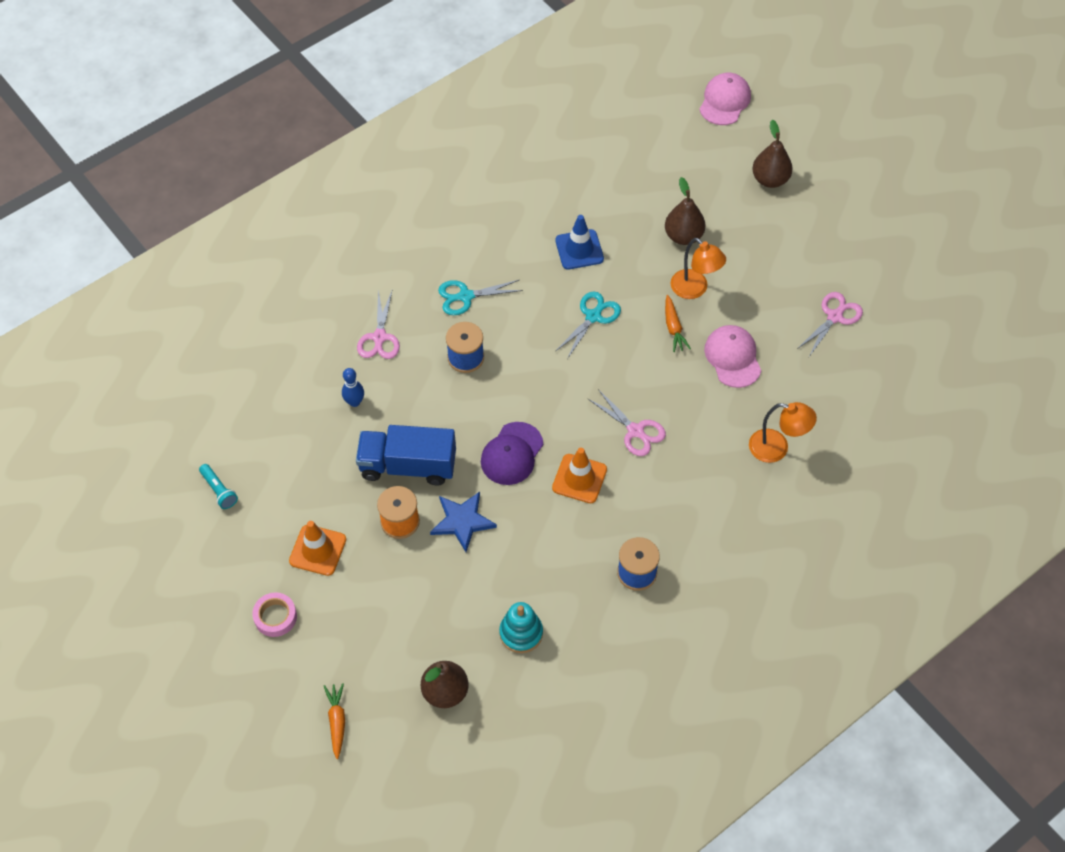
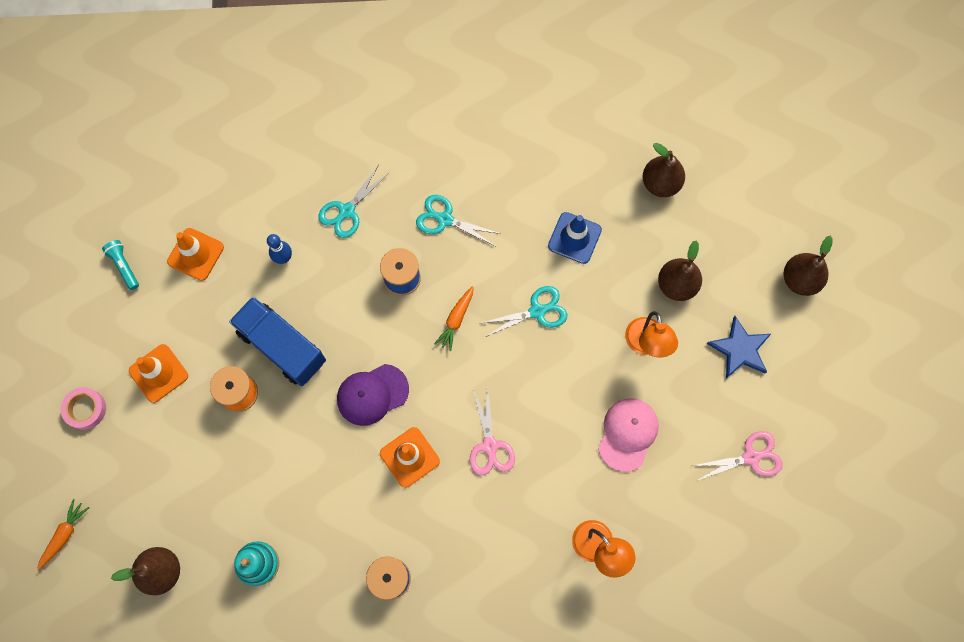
camera: 35 degrees right, 15 degrees up
(219, 490) = (124, 266): turquoise flashlight -> turquoise flashlight turned 150 degrees clockwise
(275, 444) = (195, 254): none -> orange traffic cone
(379, 337) = (347, 211): pink scissors -> turquoise scissors
(462, 521) = (287, 428): blue star -> blue star (740, 349)
(613, 175) = (660, 184): none -> brown pear
(673, 328) = (598, 369): orange carrot -> orange carrot (456, 320)
(724, 101) = (820, 172): pink cap -> none

